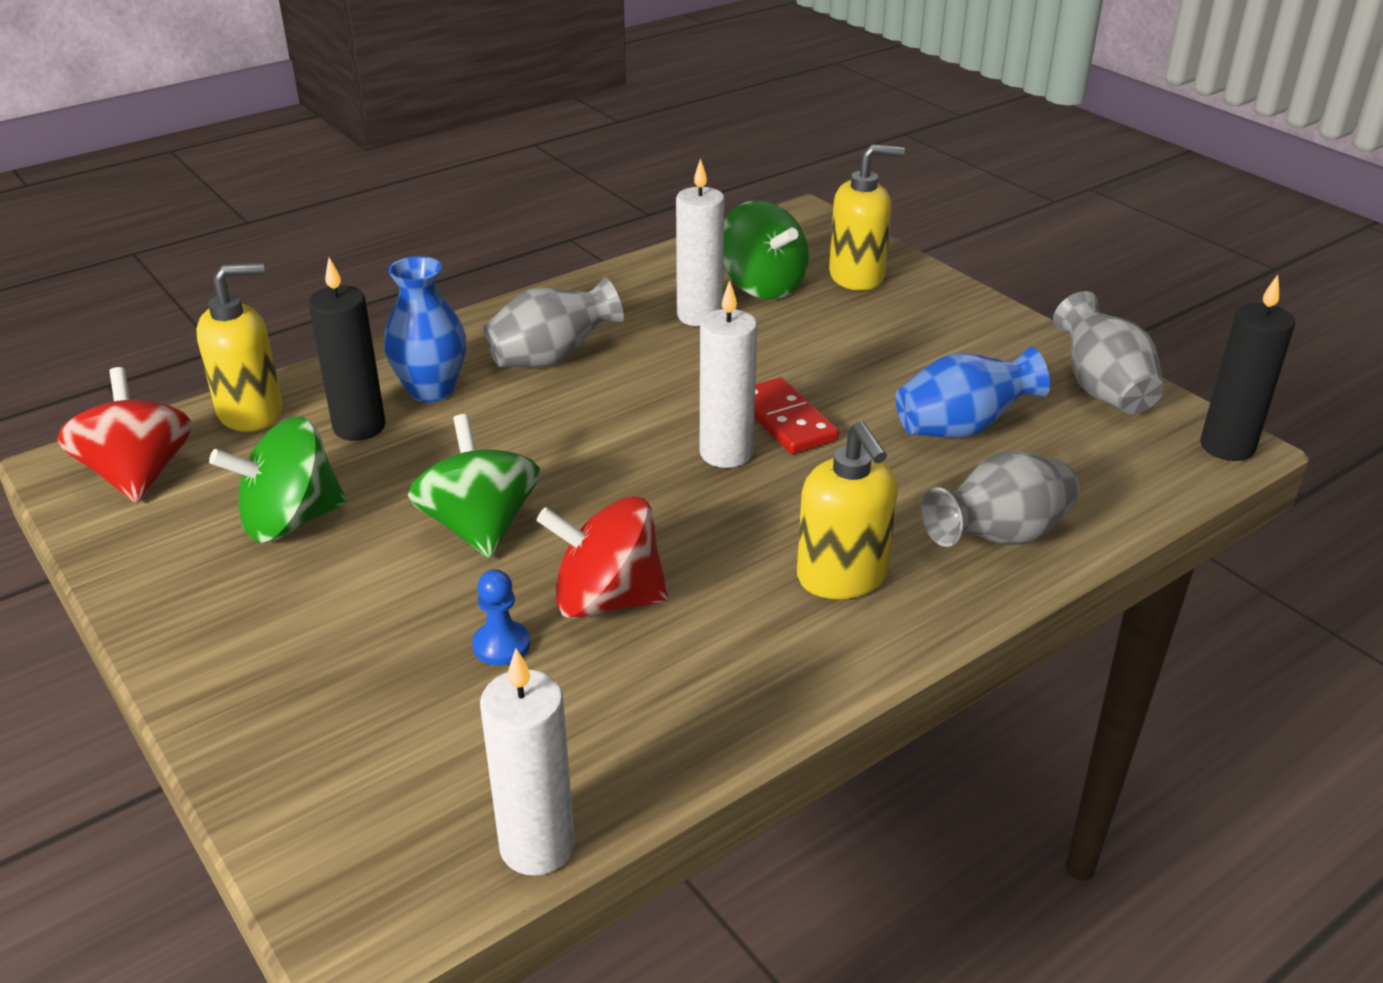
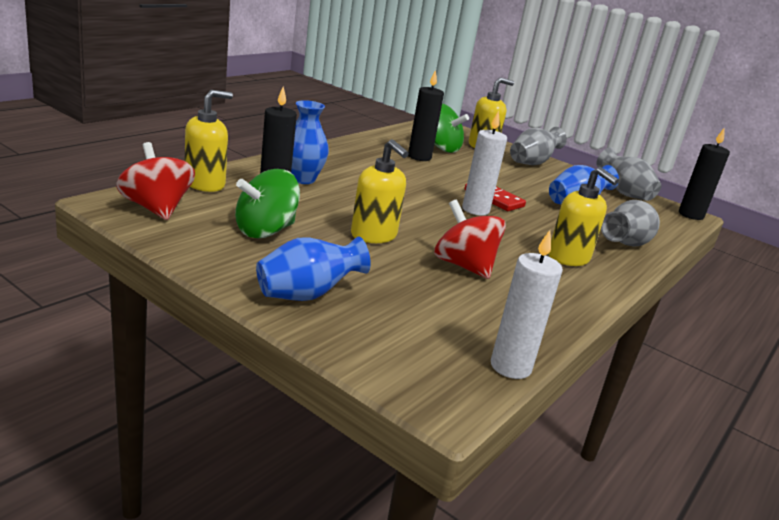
camera: 20 degrees left, 10 degrees down
(275, 669) = (307, 295): none -> blue vase
(480, 527) = (374, 235): green spinning top -> yellow soap dispenser
(501, 645) = (424, 284): blue pawn -> none
(551, 358) = (357, 169): grey vase -> grey vase (532, 163)
(607, 600) = (464, 266): red spinning top -> red spinning top turned 60 degrees clockwise
(699, 316) = (419, 157): white candle -> black candle

